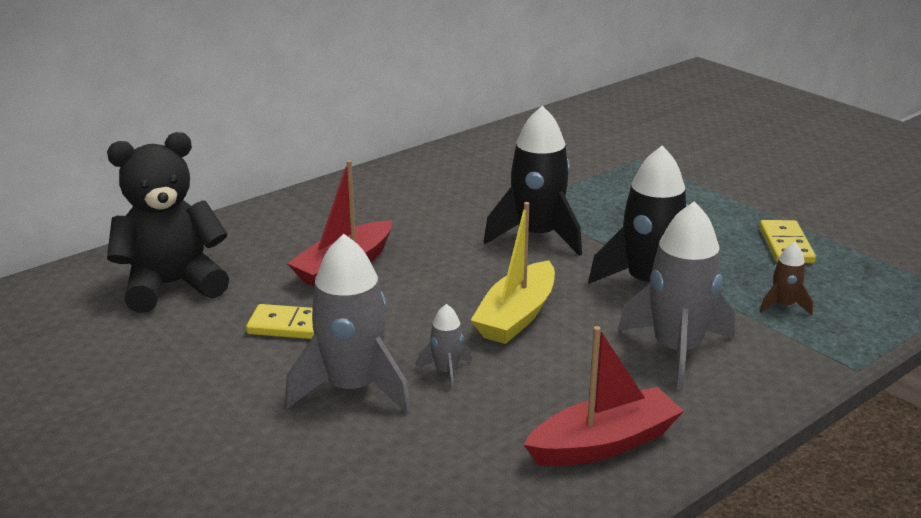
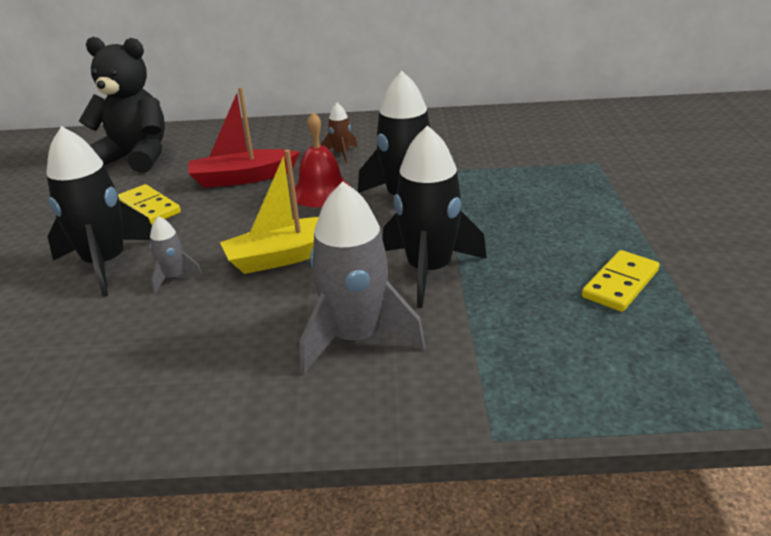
camera: 40 degrees right, 5 degrees up
(352, 388) = (106, 263): grey rocket -> black rocket
(449, 254) = (321, 192): none -> red bell
(604, 443) = (172, 387): red boat -> none
(784, 306) = (522, 340): brown rocket -> brown rocket (341, 154)

